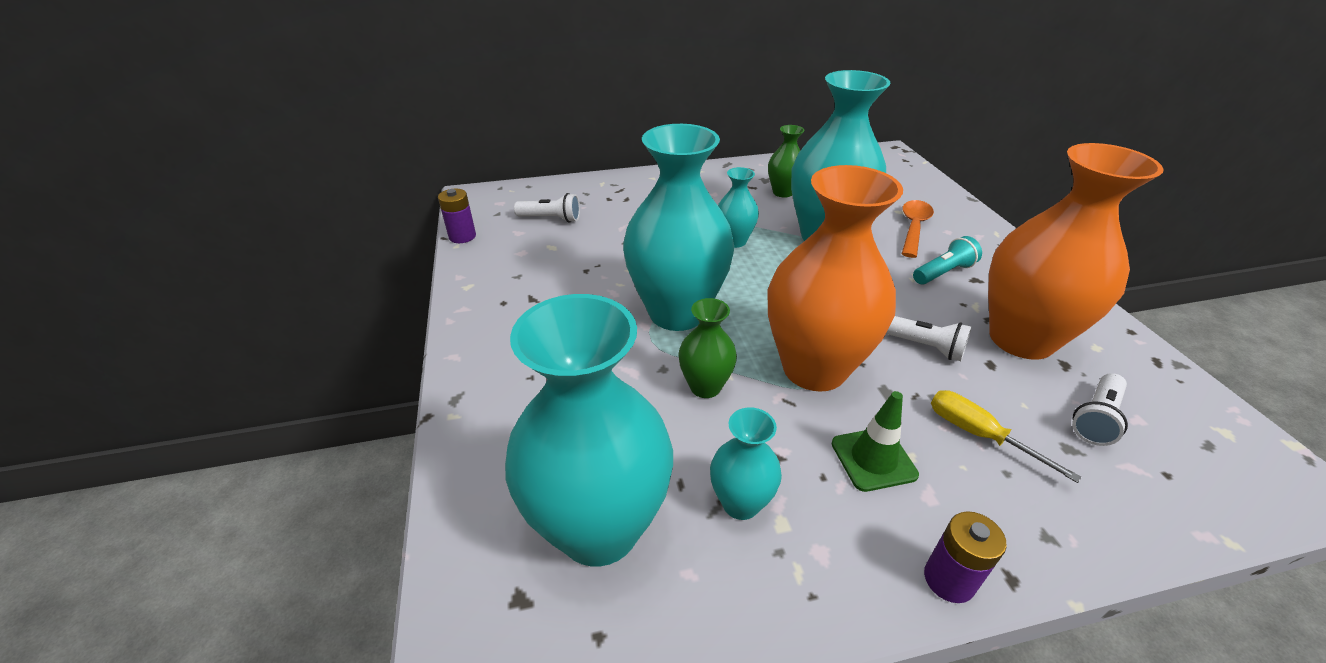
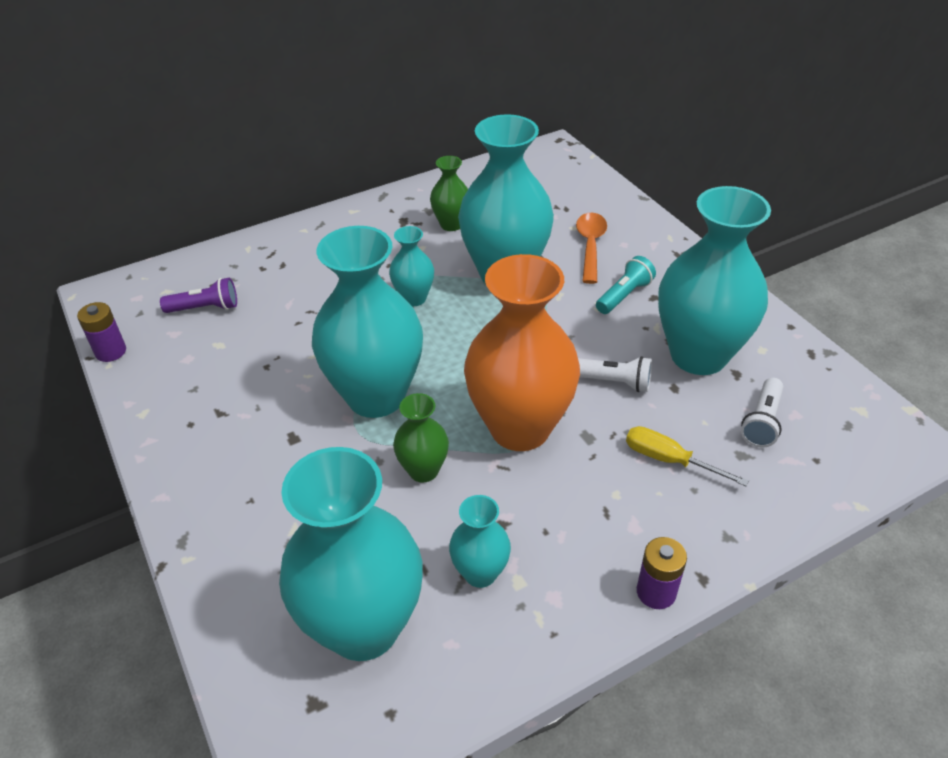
camera: 15 degrees left, 5 degrees up
(551, 219) = (205, 308): white flashlight -> purple flashlight
(873, 459) = (585, 504): green traffic cone -> none
(1021, 339) = (698, 355): orange vase -> turquoise vase

